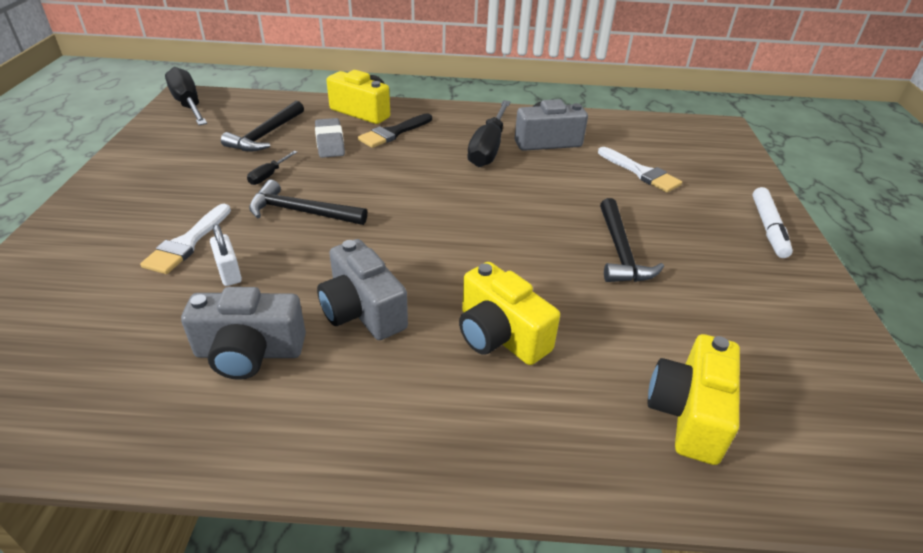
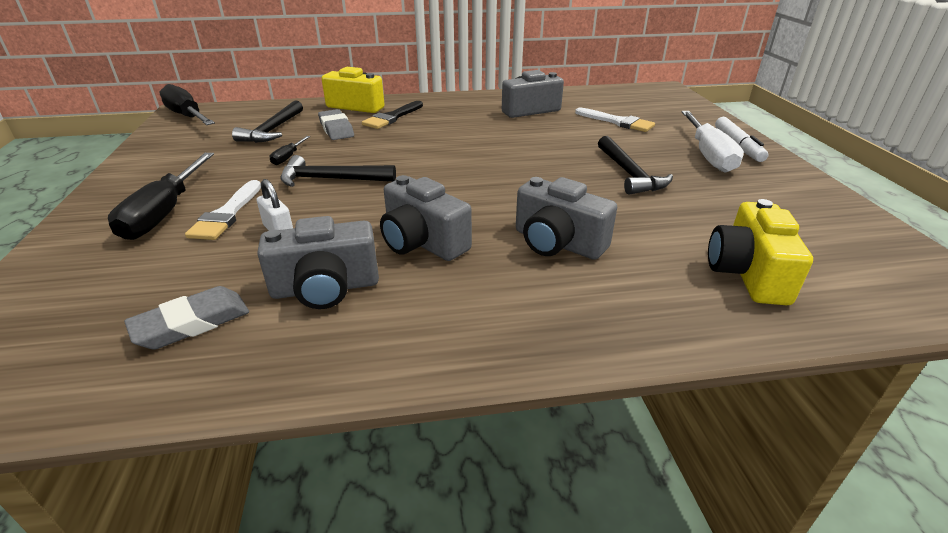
camera: 10 degrees left, 5 degrees down
(117, 372) = (192, 323): none -> grey eraser
(488, 148) = (481, 119): black screwdriver -> black screwdriver (165, 213)
(500, 335) = (557, 243): yellow camera -> grey camera
(725, 238) = (708, 155): none -> white screwdriver

